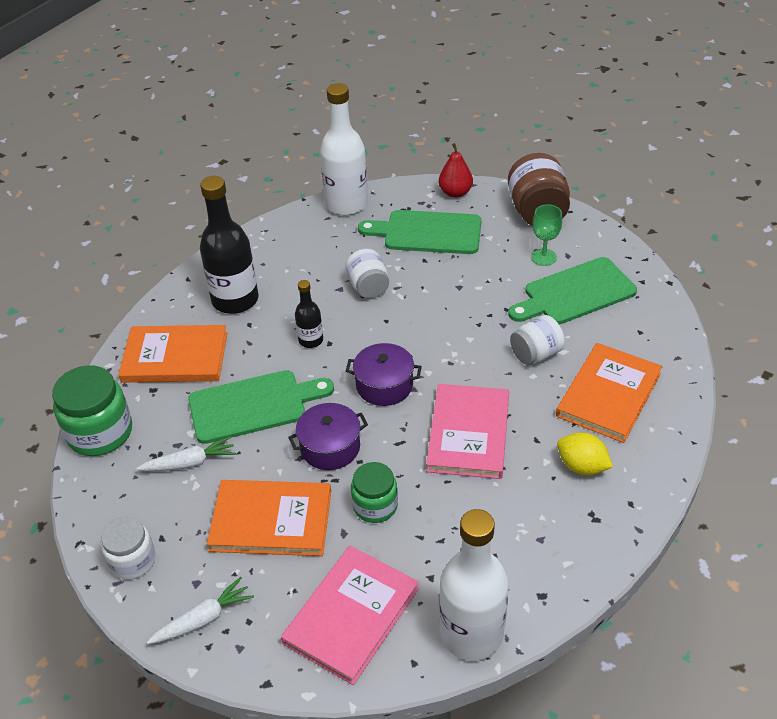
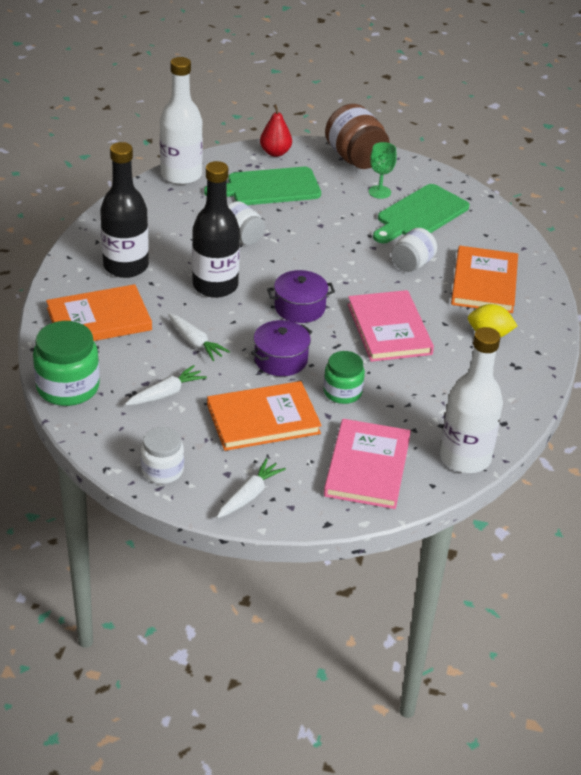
camera: 25 degrees left, 5 degrees down
(253, 406) = (195, 342): green cutting board -> white carrot
(311, 340) = (215, 286): black bottle -> black bottle, size x1.97

